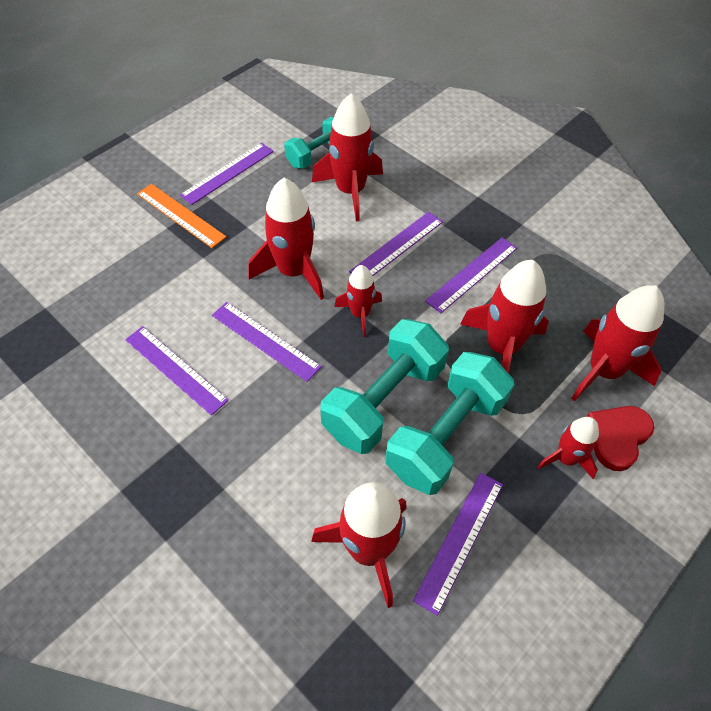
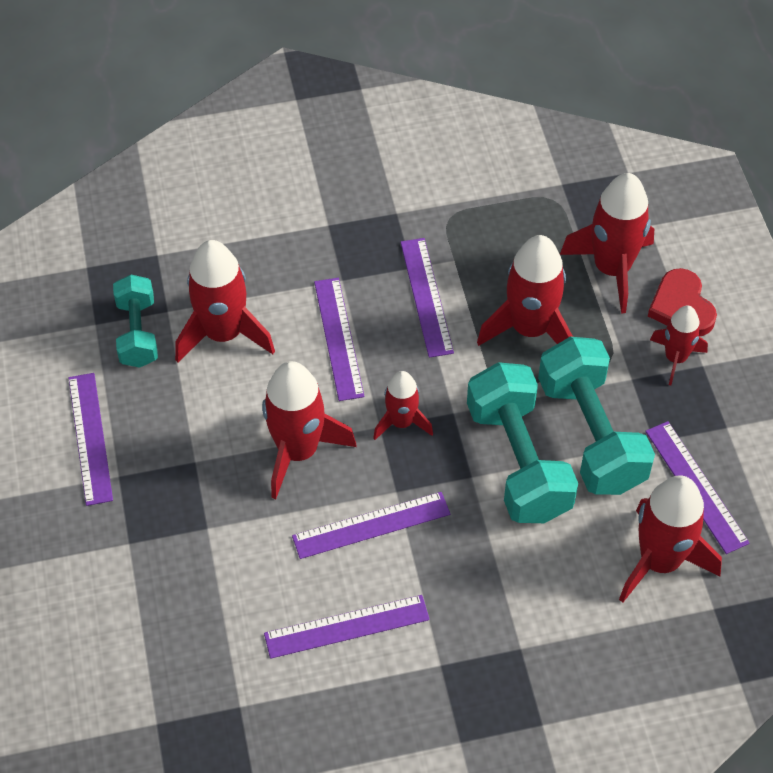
camera: 55 degrees left, 0 degrees up
(180, 215) = (120, 520): orange ruler -> none

